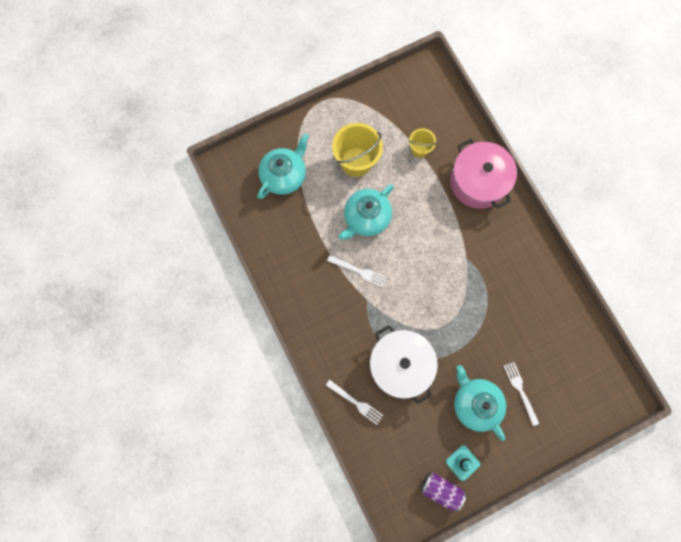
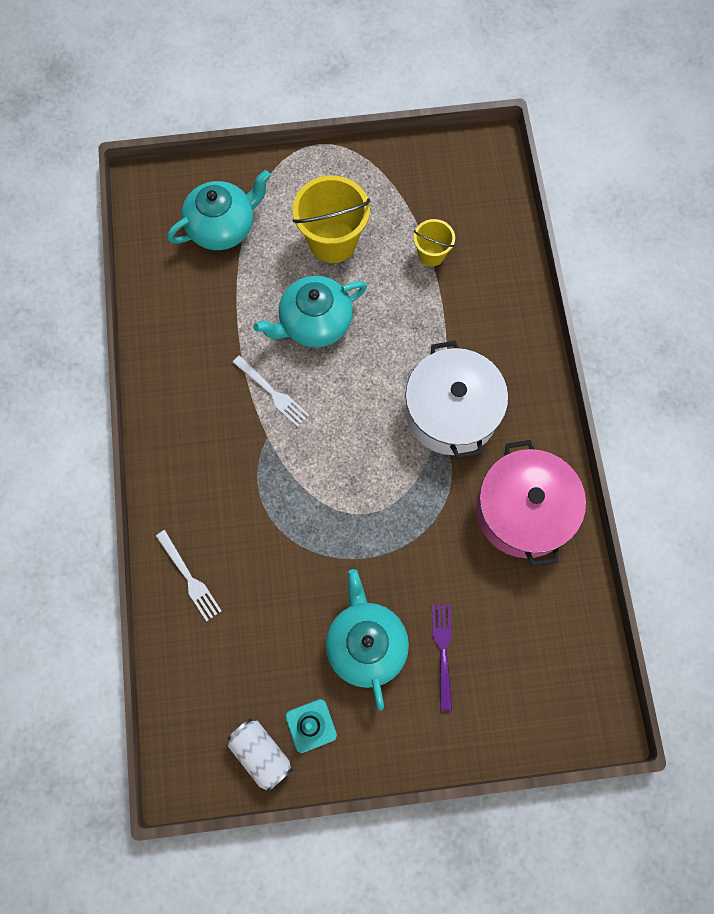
camera: 20 degrees right, 5 degrees down
(400, 365) = (277, 547): white pot -> white pot (451, 412)
(441, 490) = (261, 753): purple can -> white can
(478, 182) = (500, 327): pink pot -> pink pot (523, 511)
(520, 391) = (443, 651): white fork -> purple fork

